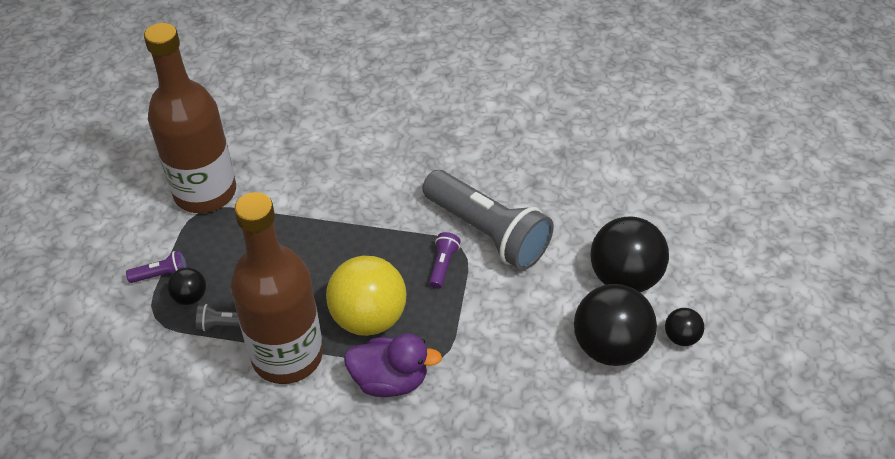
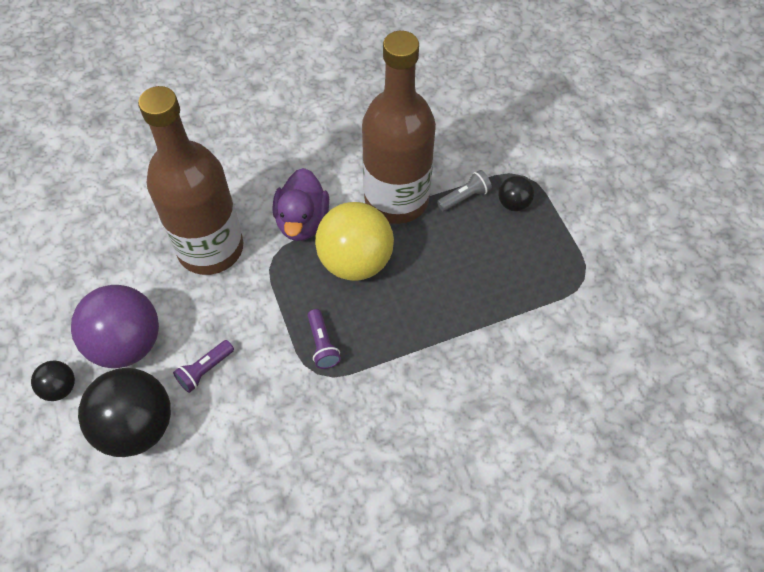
camera: 150 degrees right, 10 degrees up
(162, 274) = (554, 208): purple flashlight -> purple flashlight (205, 370)
(205, 192) = (600, 300): brown bottle -> brown bottle (210, 248)
(390, 380) = (302, 221): purple duck -> purple duck turned 60 degrees counterclockwise
(487, 232) = (300, 405): grey flashlight -> none
(609, 346) = (127, 343): black ball -> purple ball

